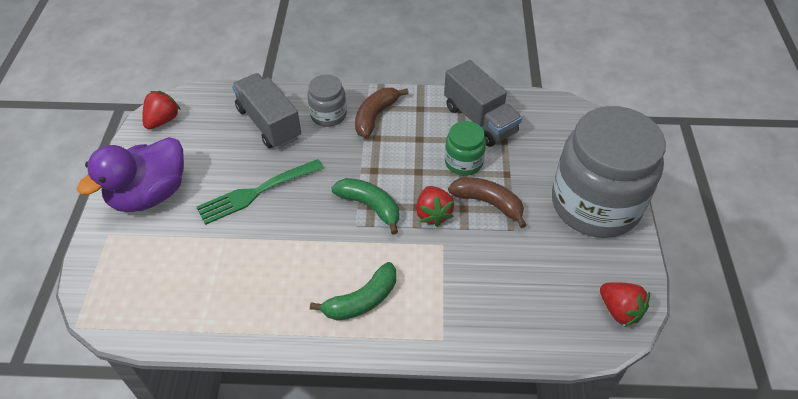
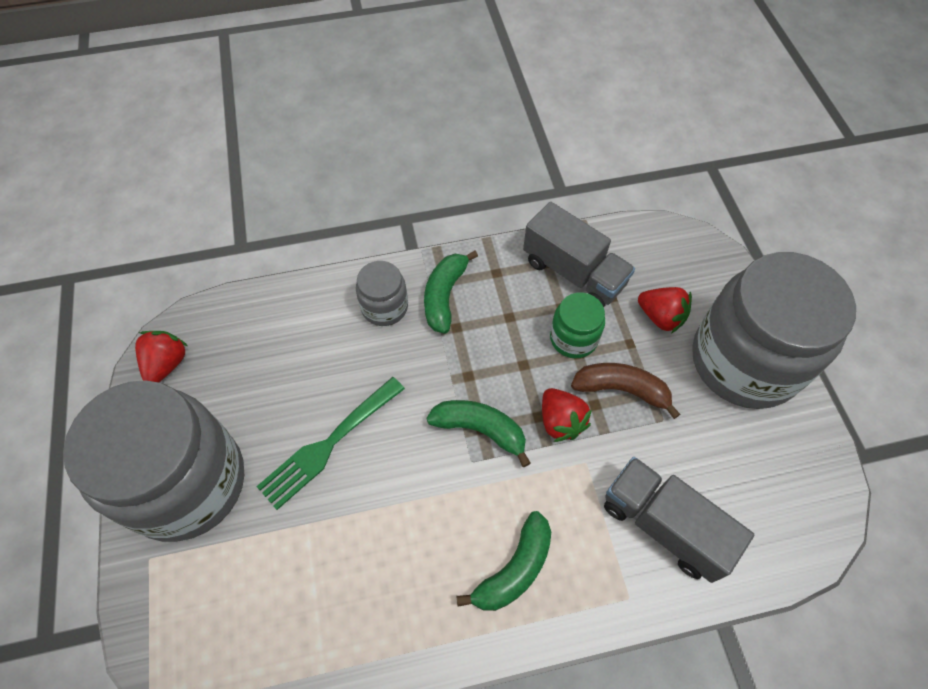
camera: 15 degrees left, 10 degrees up
(150, 194) = (186, 482): purple duck -> grey jar
(269, 123) = (311, 336): grey truck -> grey truck (663, 525)
(375, 116) = (444, 296): brown banana -> green banana
(619, 310) = (817, 501): red strawberry -> red strawberry (660, 317)

